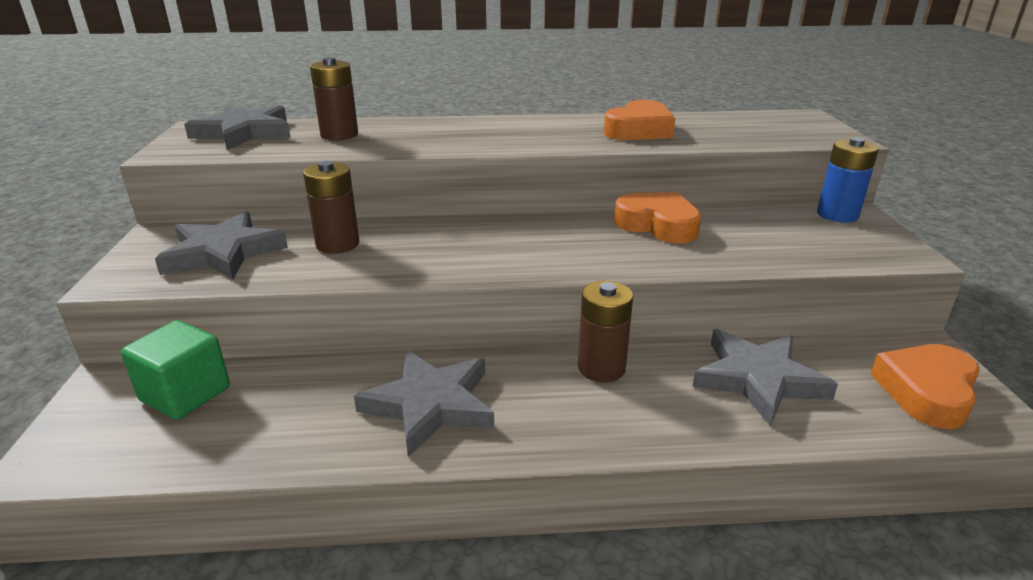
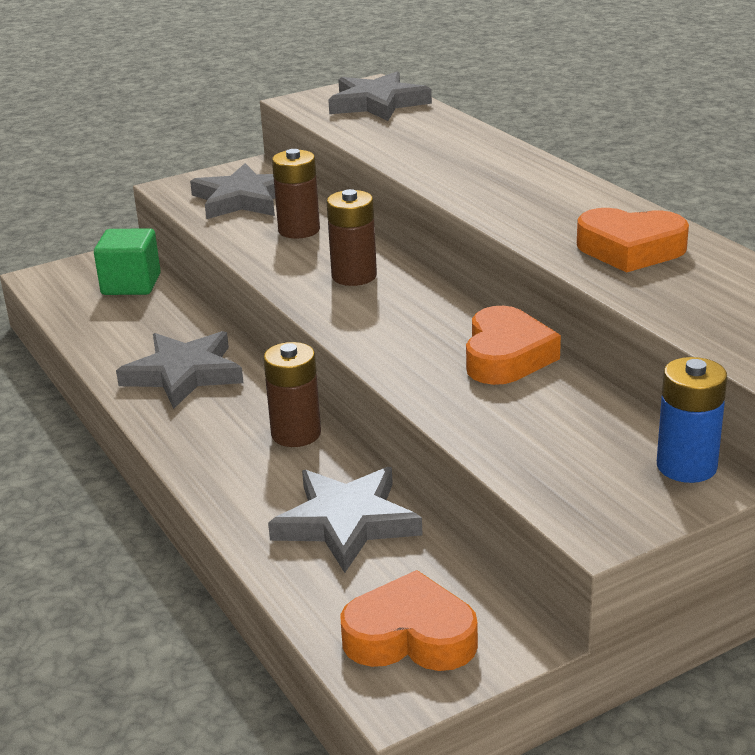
camera: 65 degrees right, 0 degrees up
(339, 135) = (418, 134): brown battery -> brown battery (354, 276)

